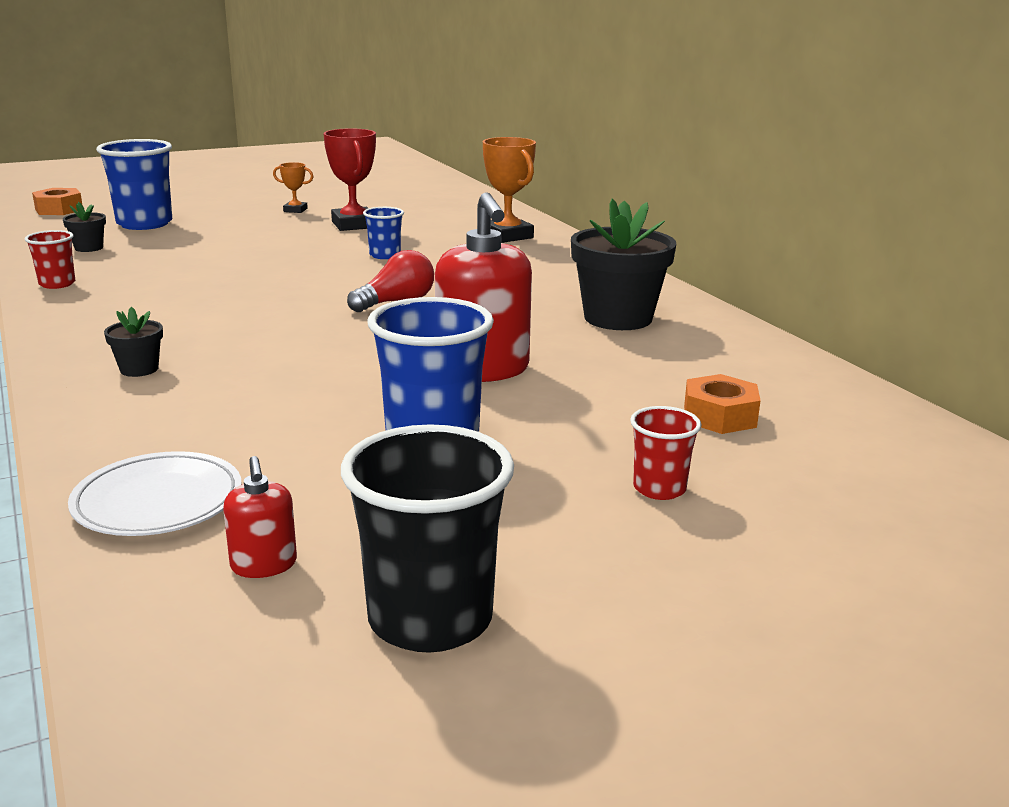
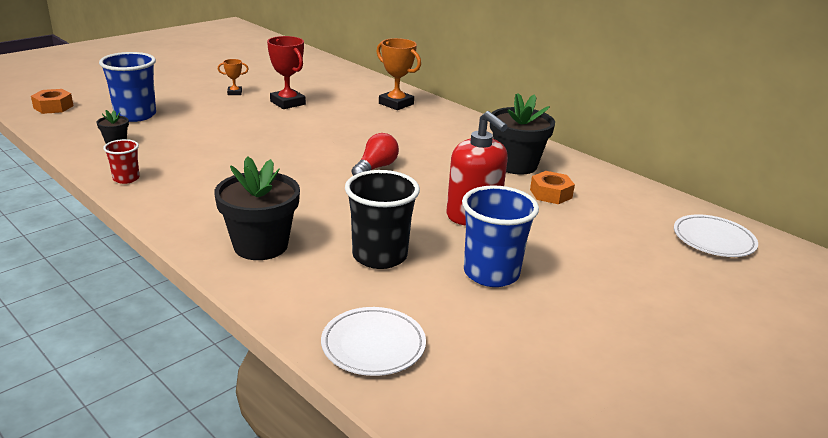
camera: 20 degrees left, 5 degrees up
(139, 369) = (260, 245): black flower pot -> black flower pot, size x2.15
(264, 565) = (476, 377): red soap dispenser -> none
(385, 255) = (332, 128): blue cup -> none
(430, 619) = (592, 392): black cup -> black cup (379, 256)
(659, 488) = (634, 285): red cup -> none
(719, 416) = (624, 230): orange nut -> orange nut (550, 194)
(876, 448) = (713, 239): none -> white plate

